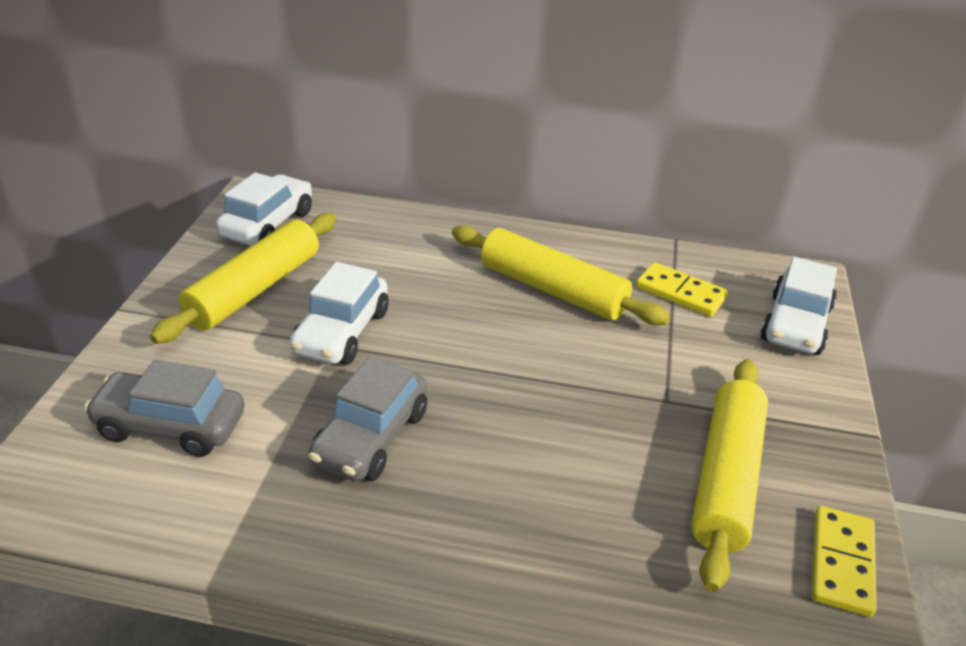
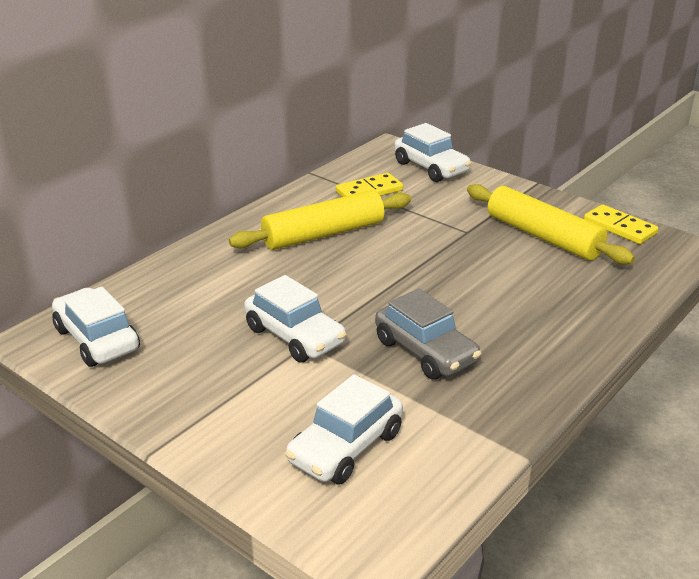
camera: 60 degrees left, 5 degrees down
(171, 426) = (345, 447): grey car -> white car
(254, 290) = (195, 367): yellow rolling pin -> none

